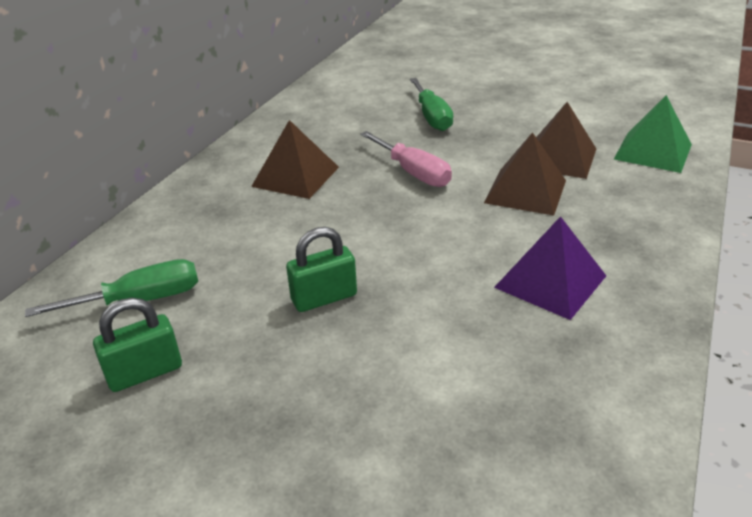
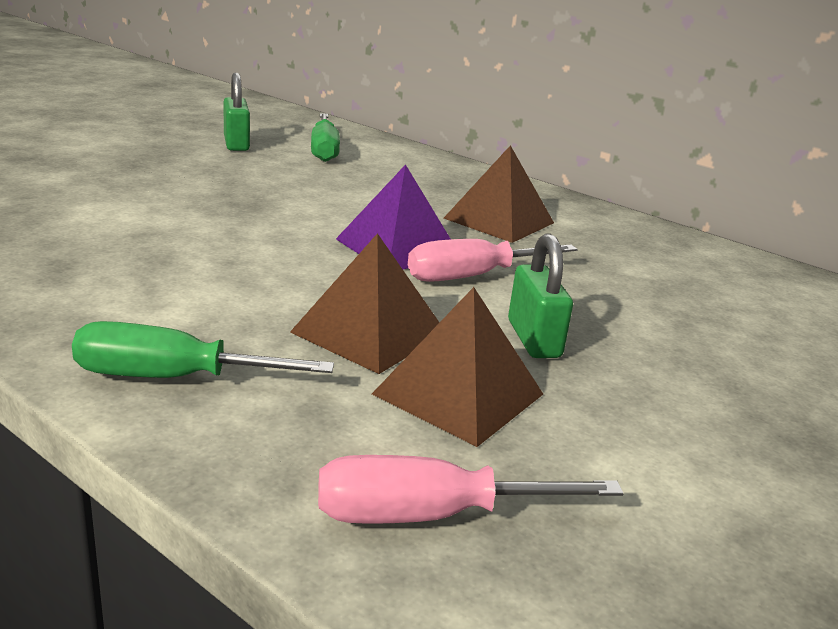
camera: 100 degrees right, 10 degrees down
(324, 298) = (259, 195): green padlock -> green padlock (533, 339)
(432, 117) = (659, 330): green screwdriver -> green screwdriver (172, 378)
(550, 281) = (159, 286): purple pyramid -> purple pyramid (397, 247)
(653, 151) = (429, 515): green pyramid -> pink screwdriver

